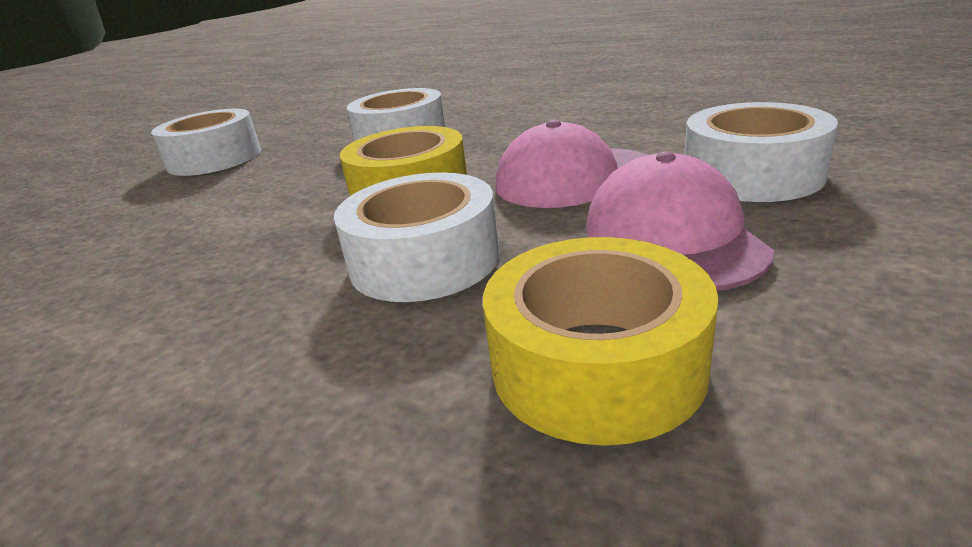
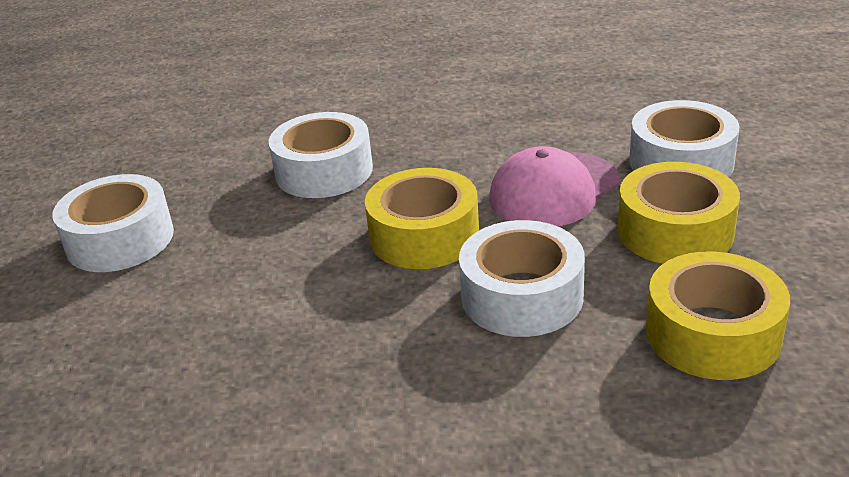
camera: 30 degrees left, 5 degrees up
(672, 236) = (675, 231): pink cap -> yellow tape

